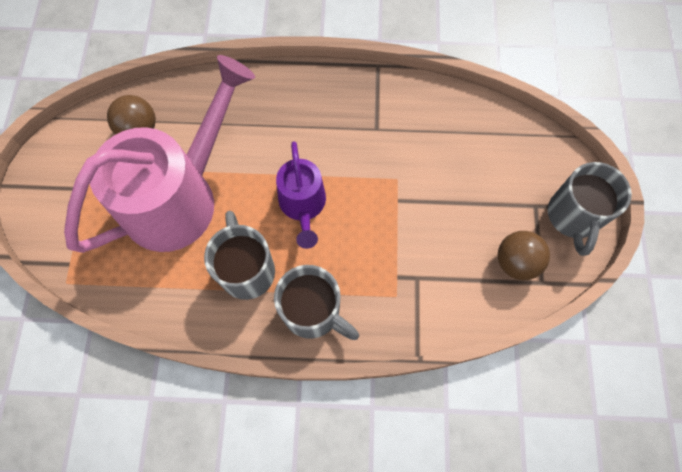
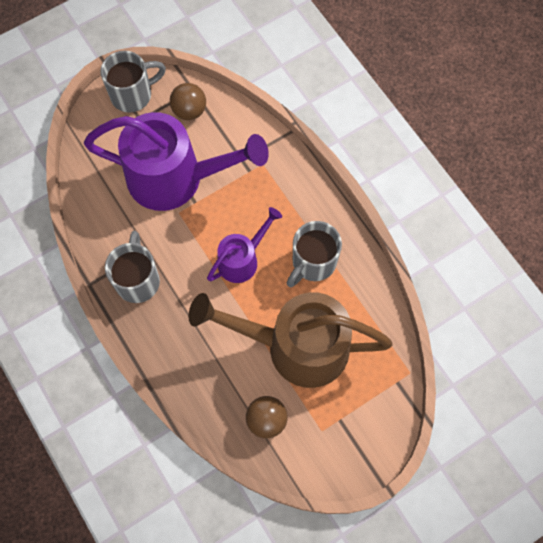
camera: 125 degrees left, 0 degrees up
(181, 196) = (294, 346): pink watering can -> brown watering can
(313, 312) = (309, 204): grey mug -> grey mug (137, 280)
(438, 200) = (177, 178): none -> purple watering can

